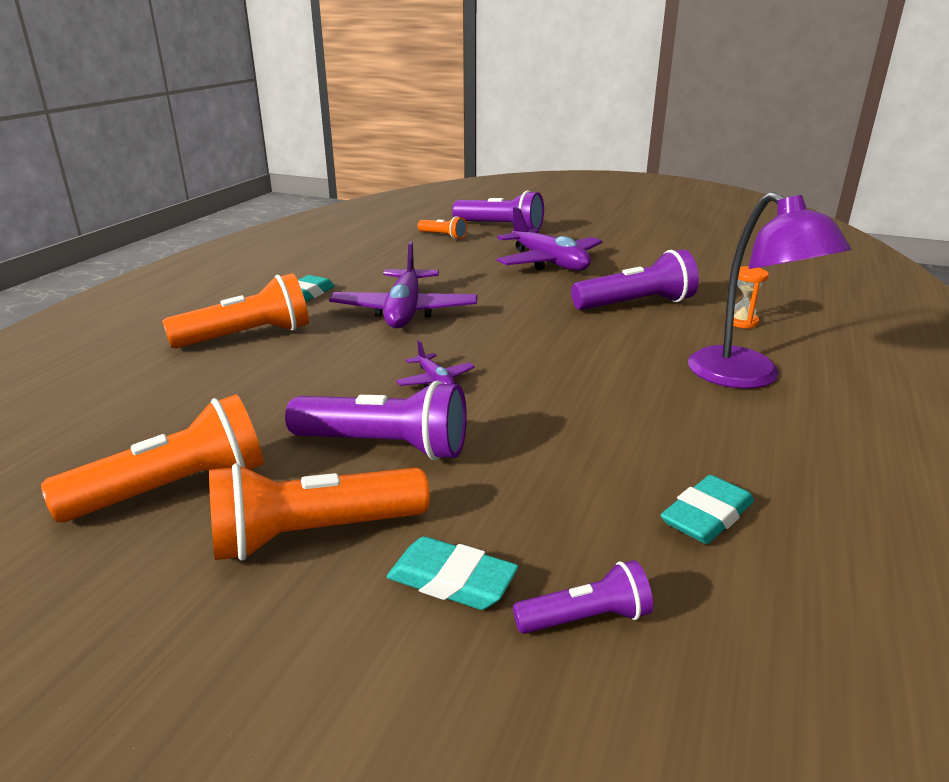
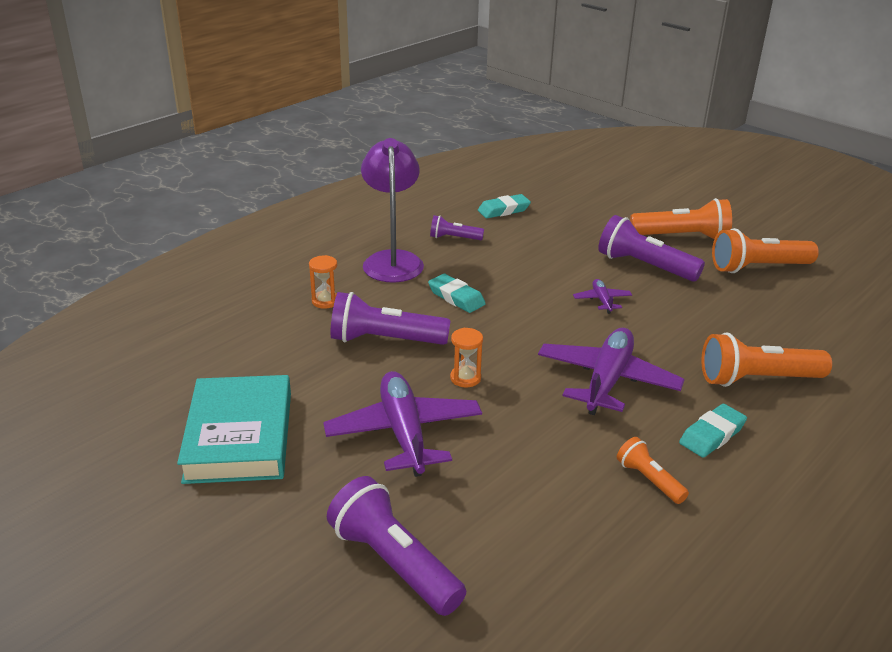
camera: 160 degrees left, 5 degrees up
(443, 236) = (502, 554): orange flashlight -> orange flashlight (649, 480)
(451, 580) = (625, 213): turquoise eraser -> turquoise eraser (456, 297)
(534, 293) = (465, 378): none -> orange hourglass
(585, 618) = (579, 196): purple flashlight -> purple flashlight (454, 238)
(654, 247) = (239, 436): none -> turquoise book

